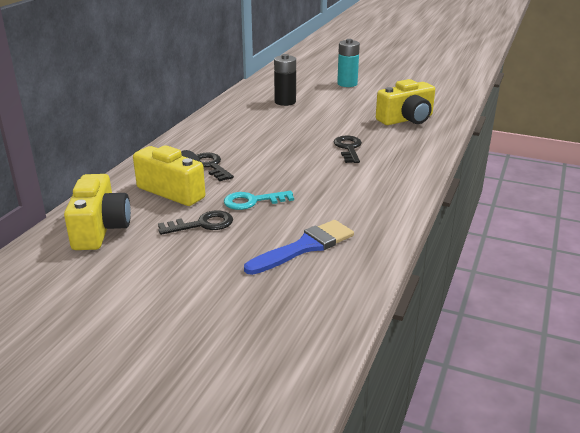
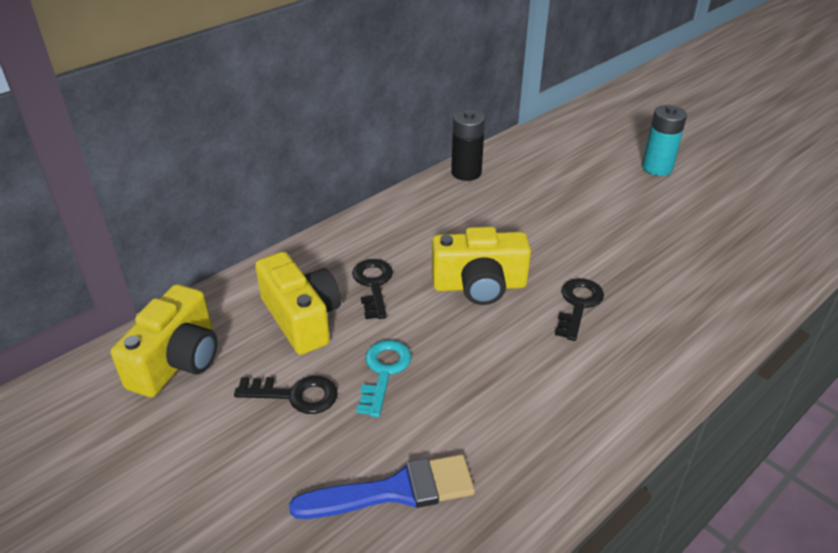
camera: 25 degrees right, 10 degrees up
(253, 201) = (384, 372): turquoise key -> turquoise key turned 90 degrees clockwise
(285, 102) = (545, 184): black battery -> black battery (466, 173)
(406, 119) = (704, 267): yellow camera -> yellow camera (479, 285)

